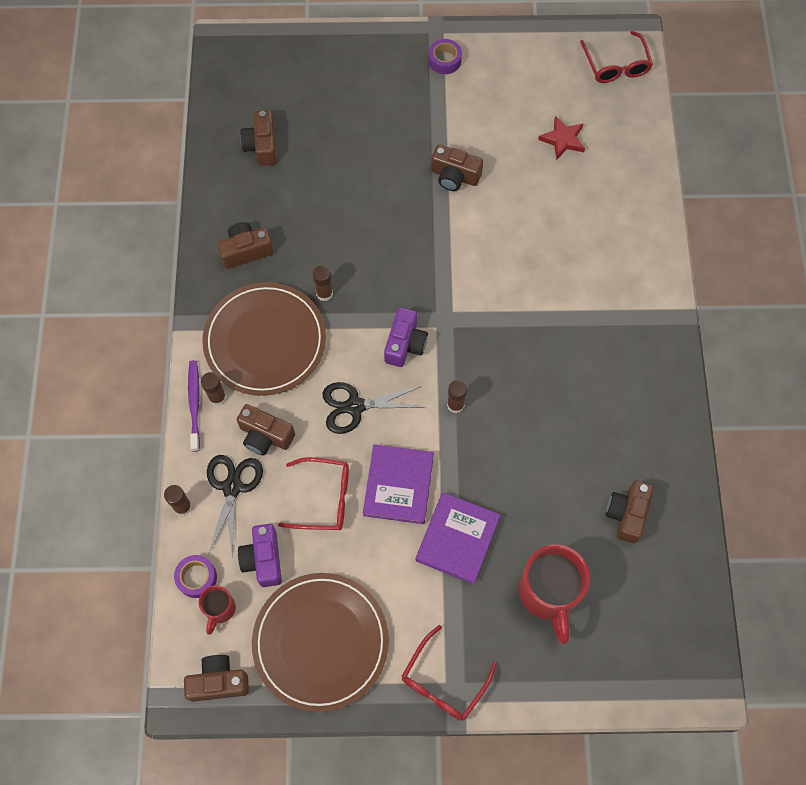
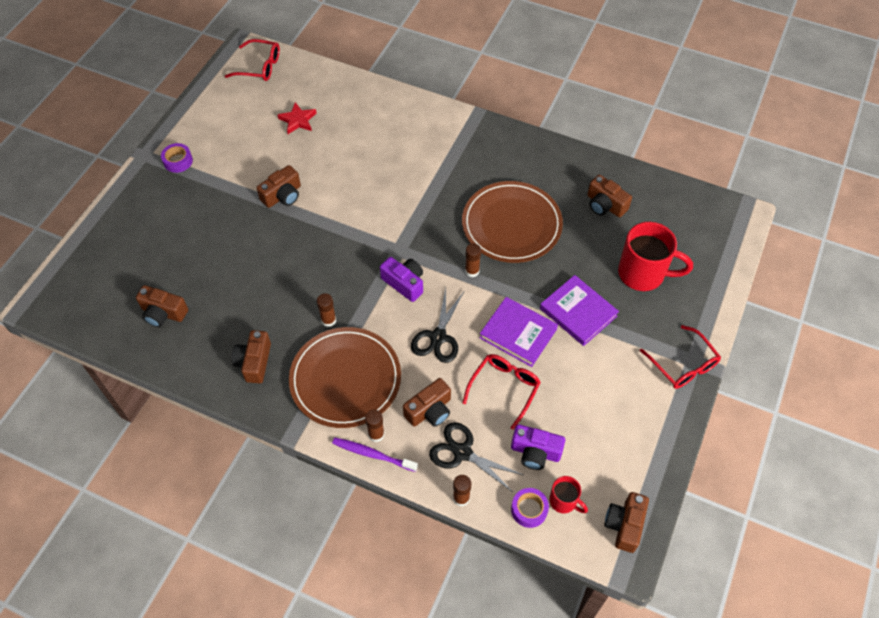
camera: 65 degrees left, 10 degrees down
(321, 642) = (621, 436): brown plate -> brown plate (511, 224)

